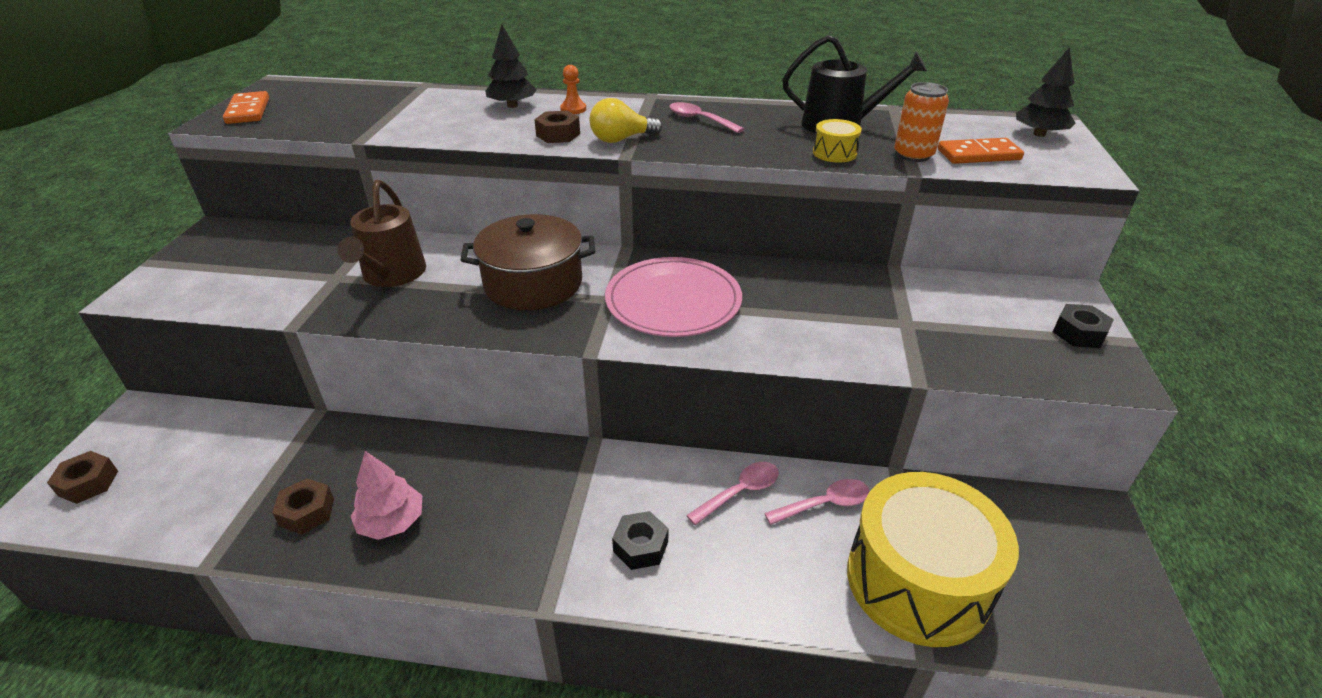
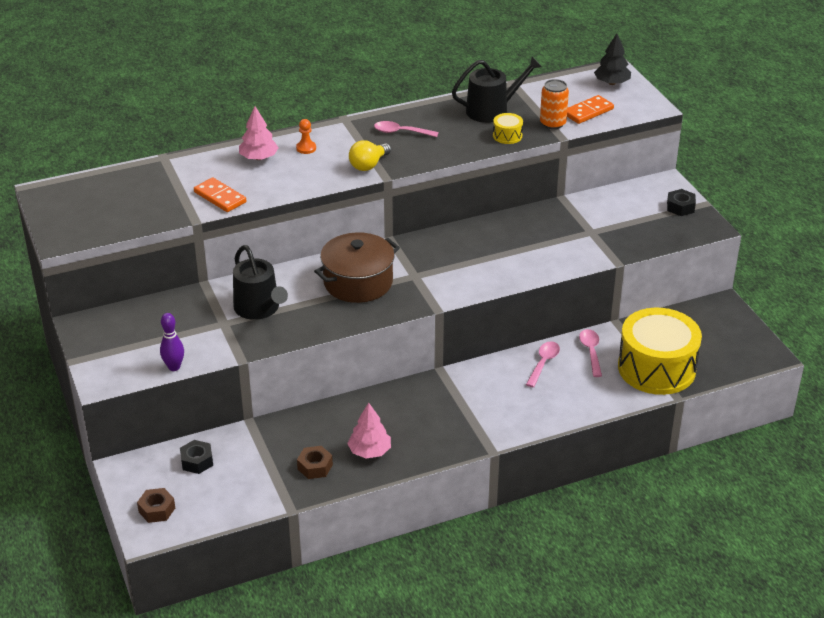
camera: 30 degrees left, 0 degrees up
(219, 306) = (174, 367): none -> purple bowling pin
(248, 111) = (68, 223): orange domino -> orange domino (220, 197)
(392, 275) = (259, 308): brown watering can -> black watering can
(512, 105) = (258, 158): black tree -> pink tree
(558, 134) = (323, 174): brown nut -> none
(640, 546) = (514, 407): black nut -> black nut (197, 461)
(673, 301) = (454, 264): pink plate -> none
(825, 504) = (591, 352): pink spoon -> pink spoon turned 45 degrees counterclockwise

